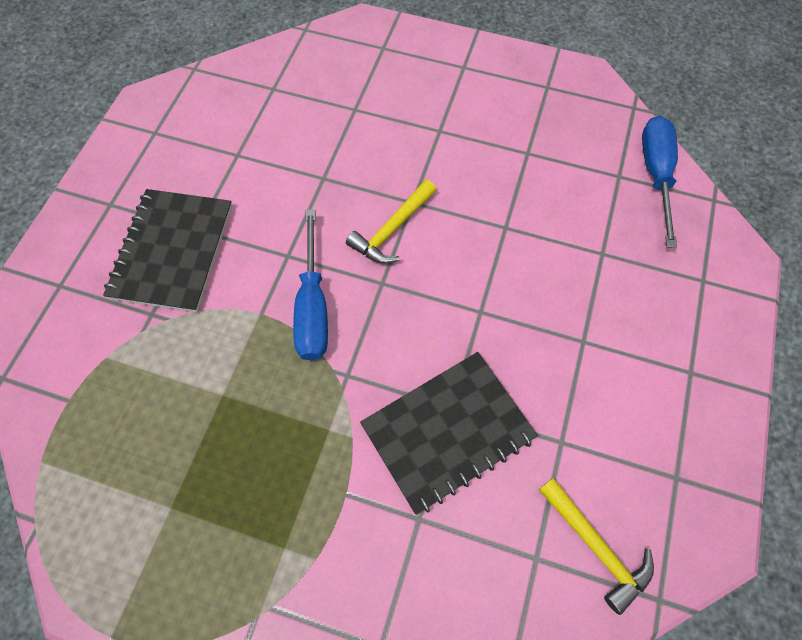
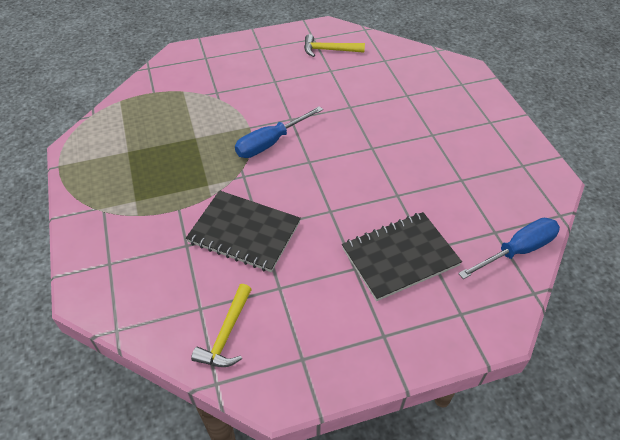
camera: 55 degrees right, 15 degrees down
(172, 251) = (255, 80): black notebook -> black notebook (400, 257)
(392, 230) = (345, 148): yellow hammer -> yellow hammer (329, 50)

